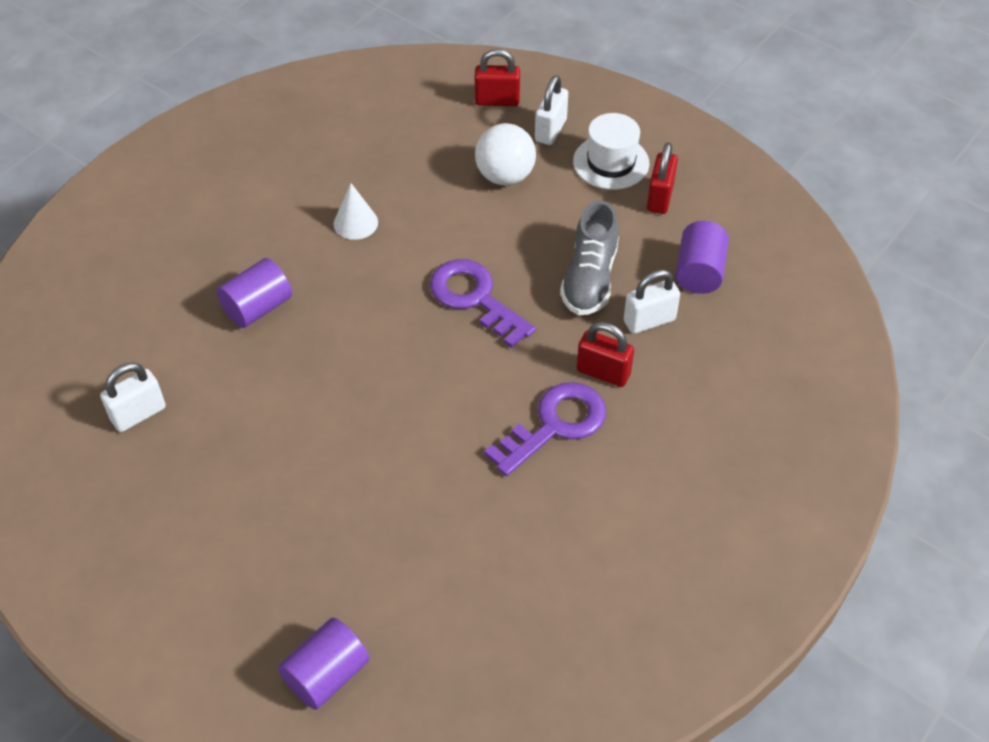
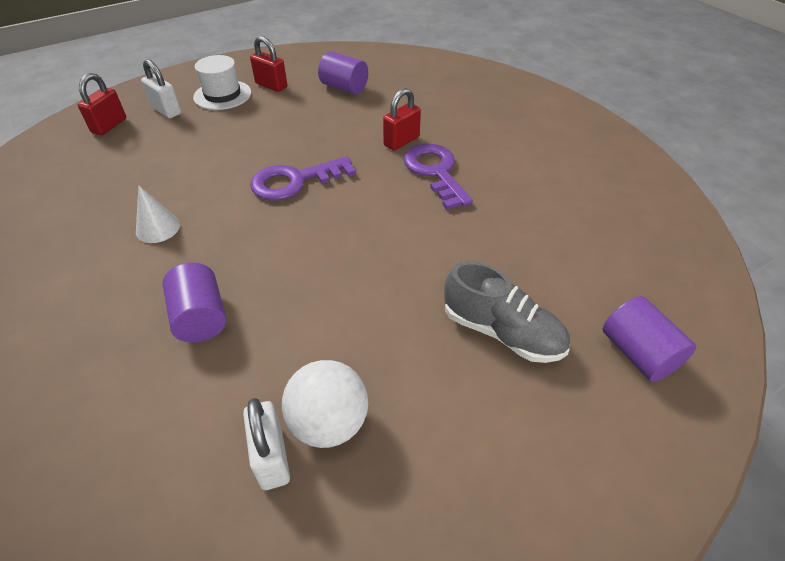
camera: 70 degrees left, 5 degrees down
(505, 176) = (188, 140): white ball -> white ball (329, 422)
(590, 278) = (317, 127): grey shoe -> grey shoe (502, 332)
(649, 320) = (370, 114): white padlock -> none

